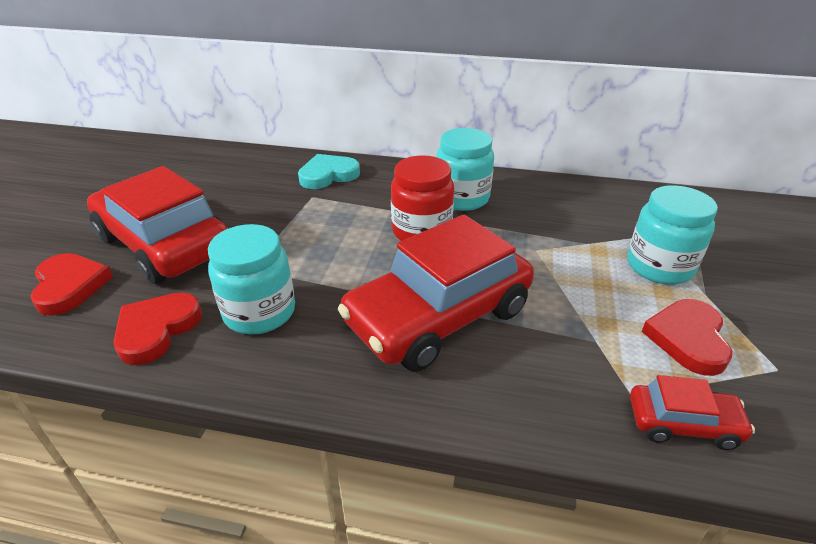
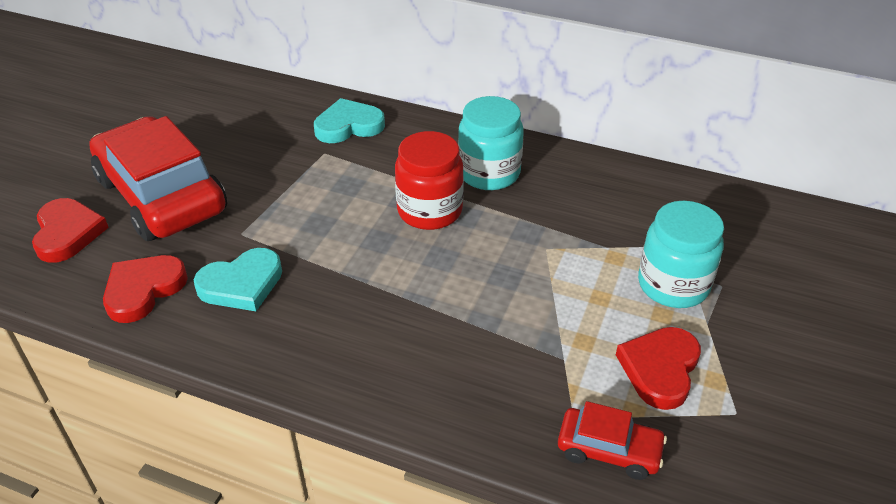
camera: 10 degrees right, 5 degrees up
(259, 312) = (241, 284): turquoise jar -> turquoise heart
(438, 316) = (415, 311): red car -> none

